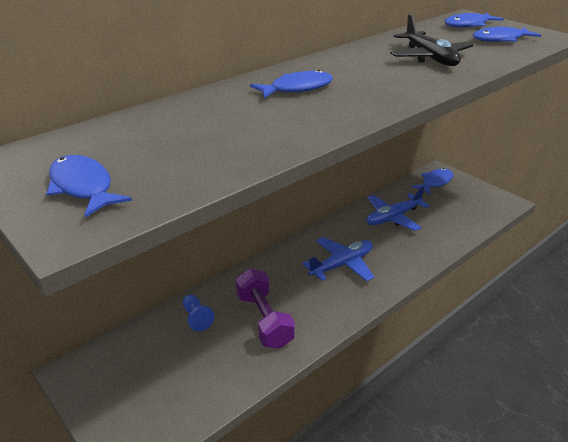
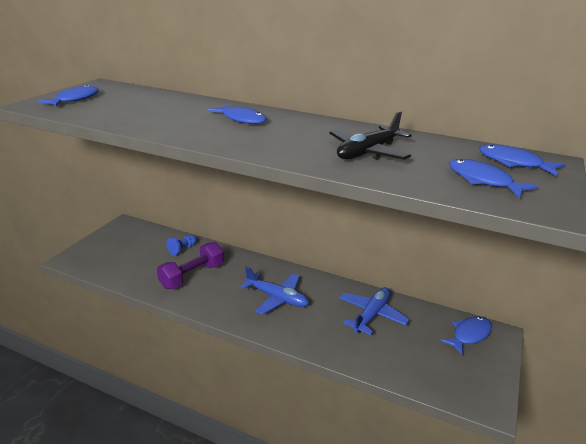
camera: 65 degrees right, 5 degrees down
(393, 217) = (372, 315): blue plane -> blue plane turned 90 degrees clockwise
(435, 182) = (469, 335): blue fish -> blue fish turned 60 degrees counterclockwise

